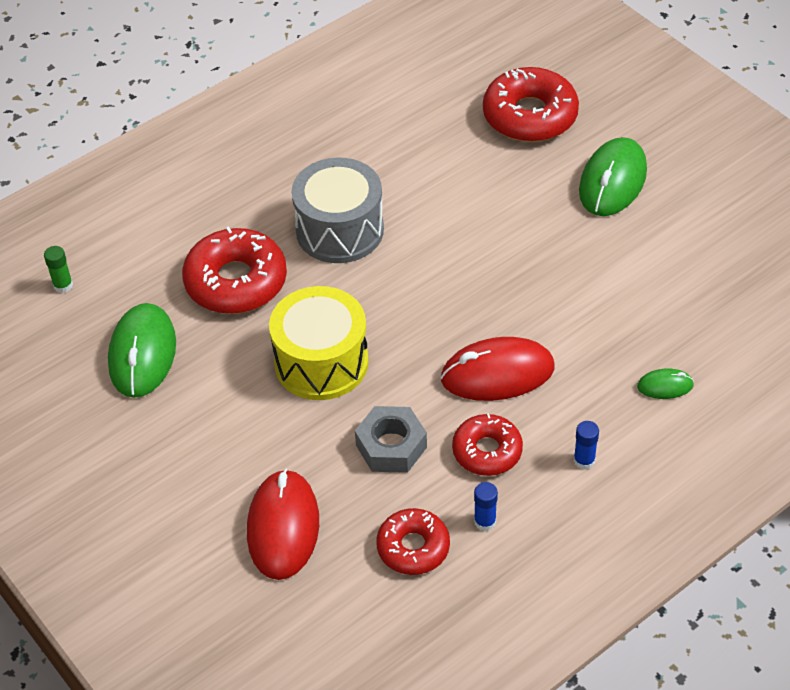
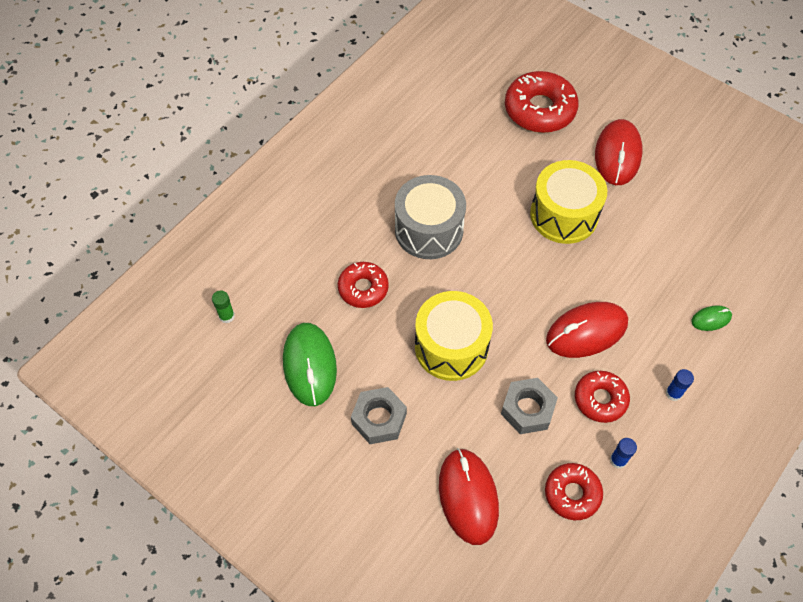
camera: 15 degrees left, 10 degrees up
(205, 425) = (379, 419): none -> grey nut
(236, 282) = (363, 288): red donut -> red donut, size x0.62
(517, 239) = (564, 215): none -> yellow drum
(612, 181) = (617, 155): green mouse -> red mouse

